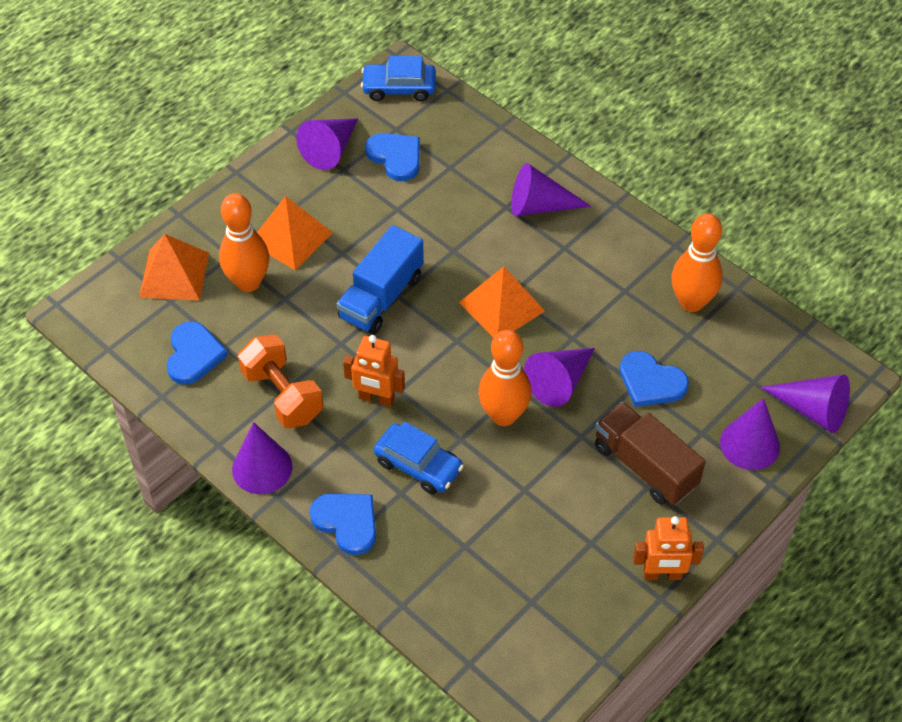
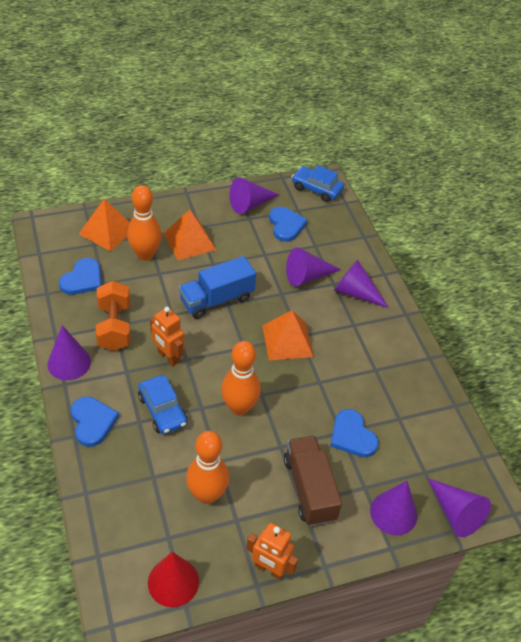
camera: 25 degrees right, 5 degrees down
(560, 382) = (291, 405): purple cone -> purple cone (307, 276)
(571, 644) = (173, 582): none -> red cone
(691, 302) = (416, 398): orange bowling pin -> orange bowling pin (207, 494)

